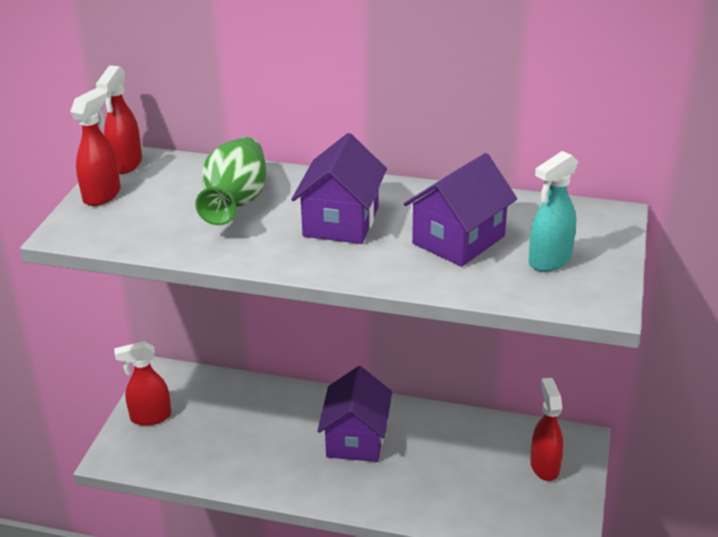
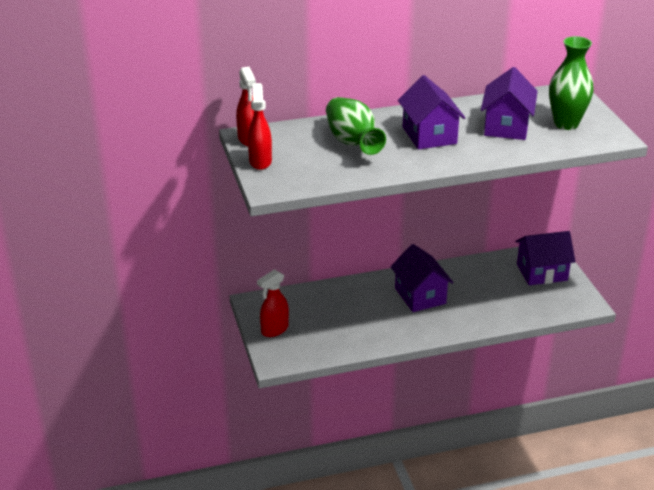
camera: 30 degrees left, 0 degrees up
(544, 466) = (542, 272): red spray bottle -> purple house
(549, 261) = (566, 124): turquoise spray bottle -> green vase

